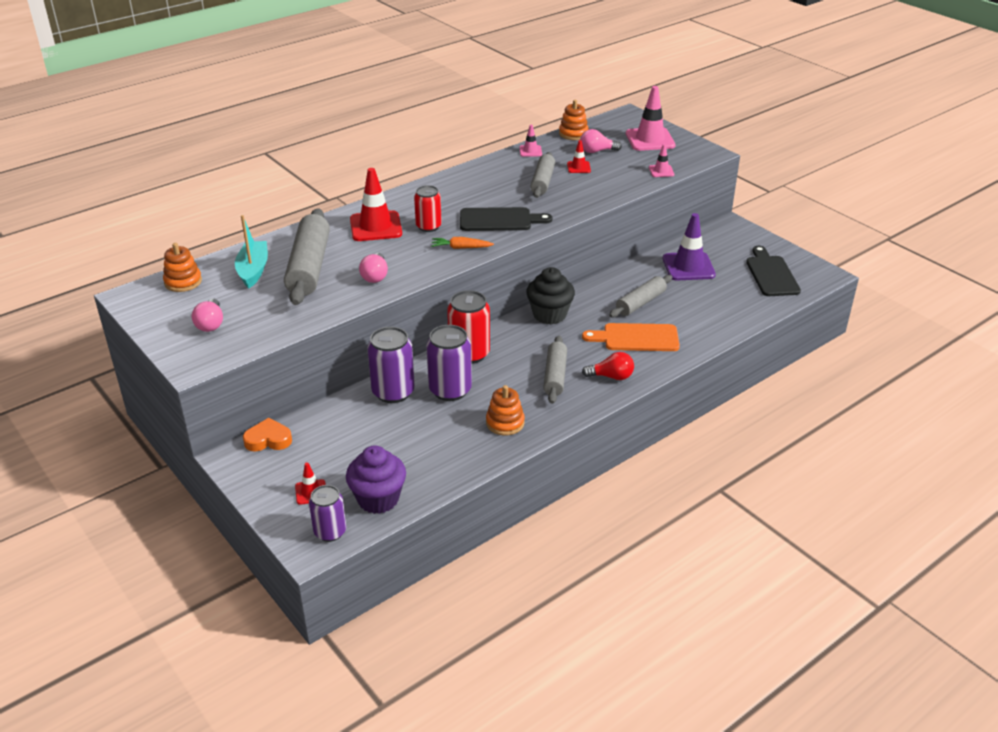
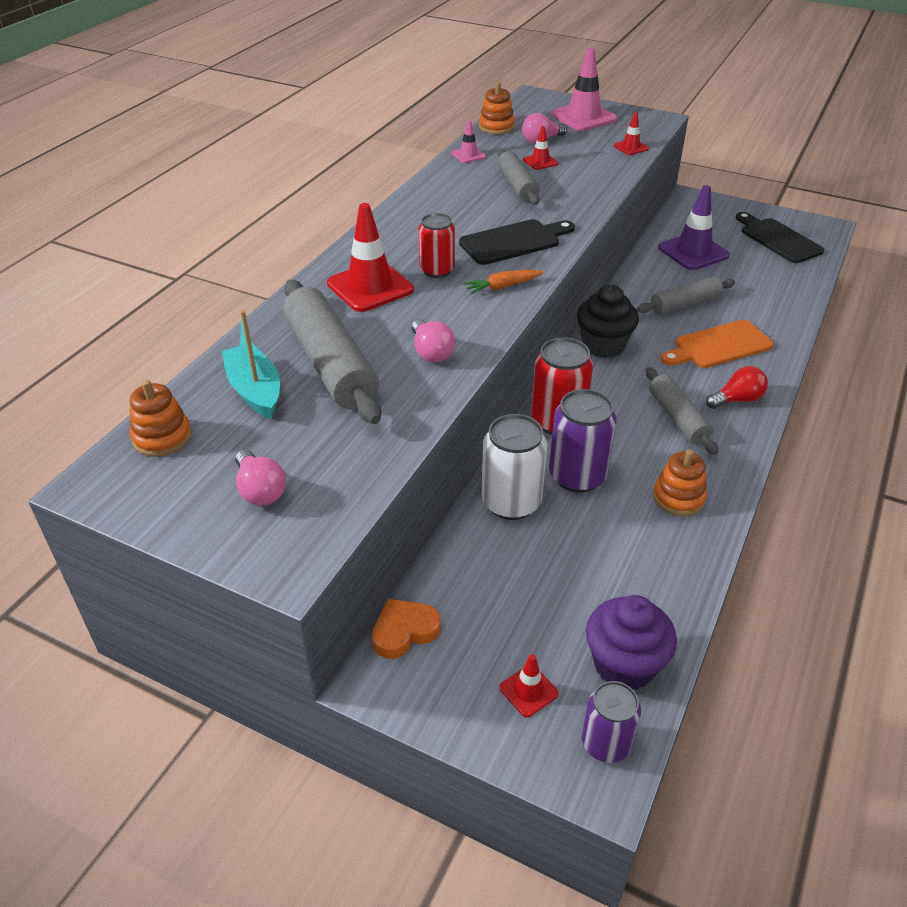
camera: 25 degrees left, 5 degrees up
(393, 392) = (511, 502): purple can -> white can
(640, 303) = (685, 304): grey rolling pin -> grey rolling pin turned 45 degrees clockwise
(661, 171) = (631, 147): pink traffic cone -> red traffic cone

